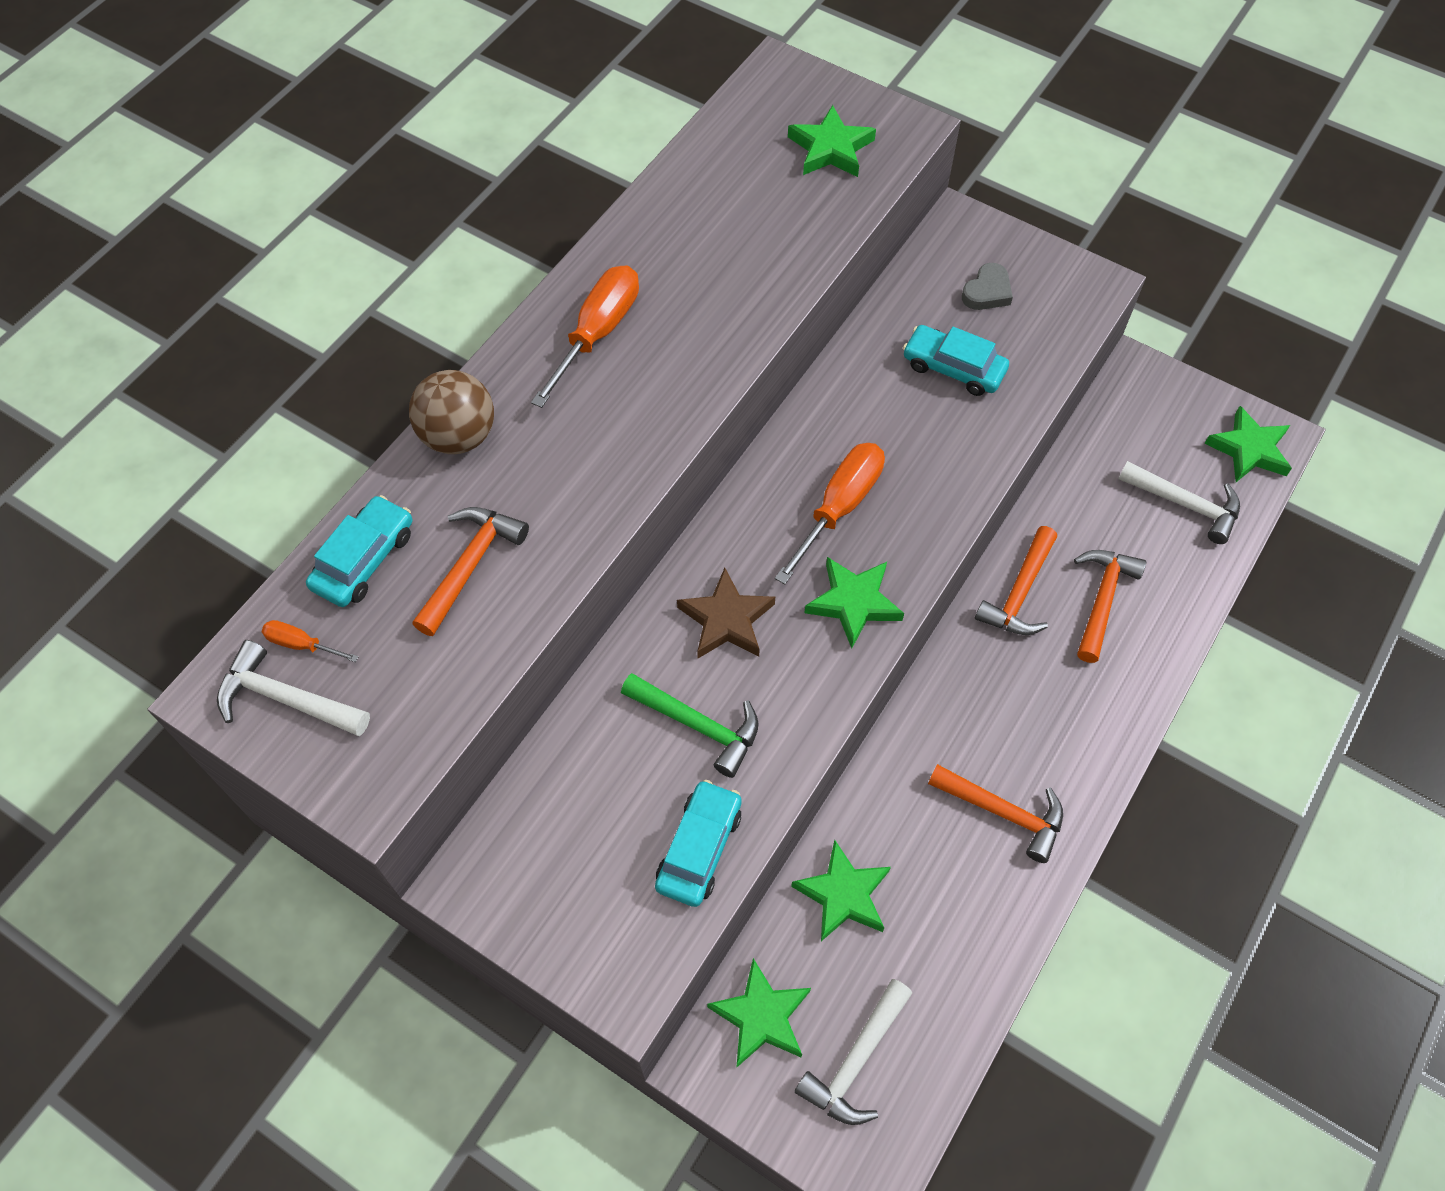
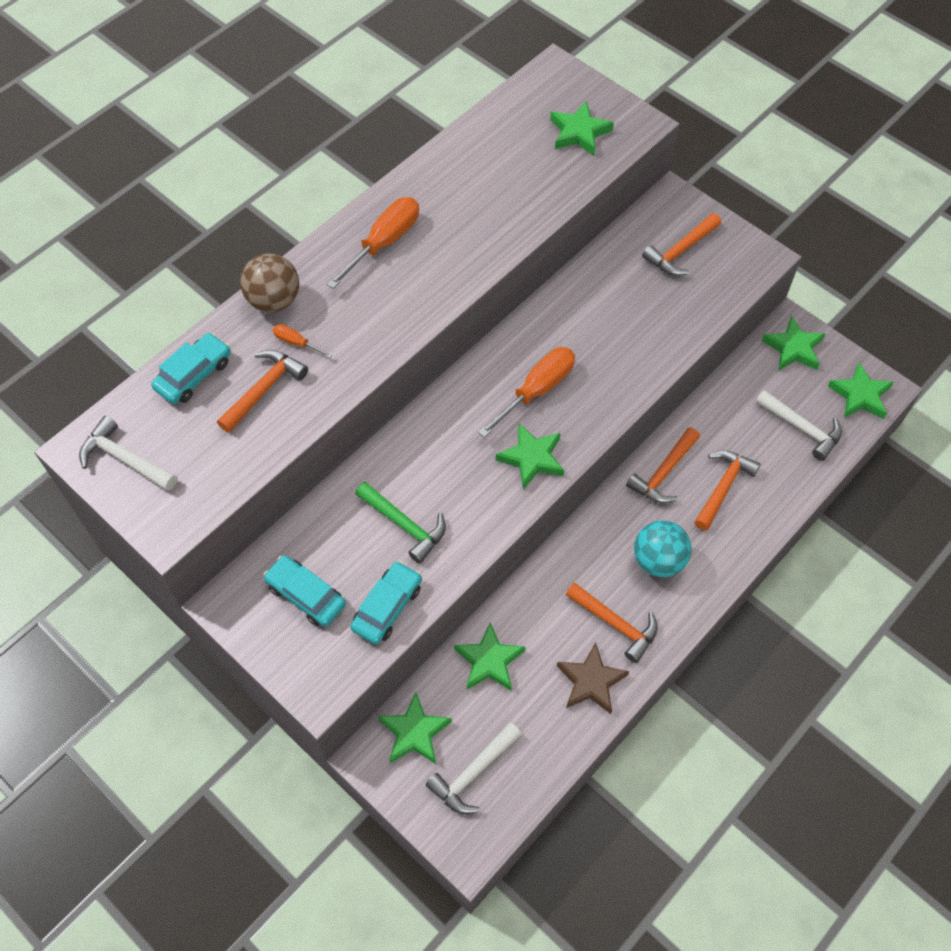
camera: 10 degrees right, 0 degrees up
(302, 644) = (142, 425): orange screwdriver -> orange screwdriver (296, 343)
(726, 620) = (440, 456): brown star -> brown star (591, 681)
(953, 368) = (642, 303): turquoise car -> turquoise car (306, 595)
(987, 292) = (680, 251): grey heart -> orange hammer
(1040, 714) = (658, 560): none -> turquoise ball
(1149, 400) = (793, 348): none -> green star

